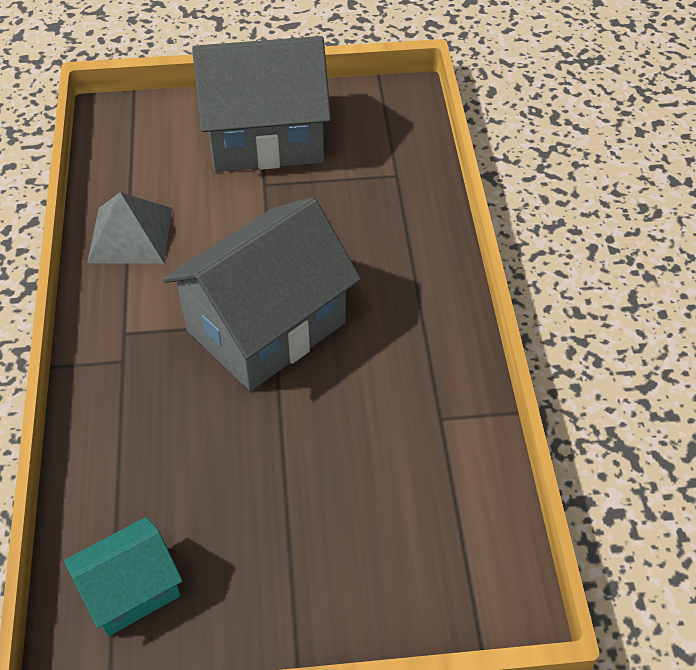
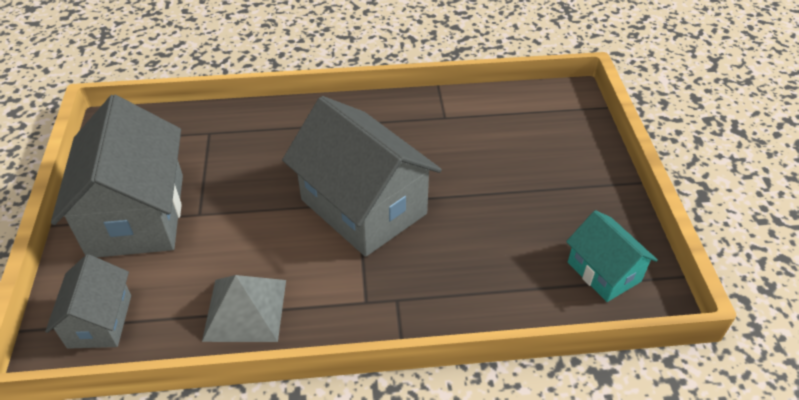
camera: 90 degrees left, 5 degrees down
(134, 136) = (100, 321): none -> grey house

